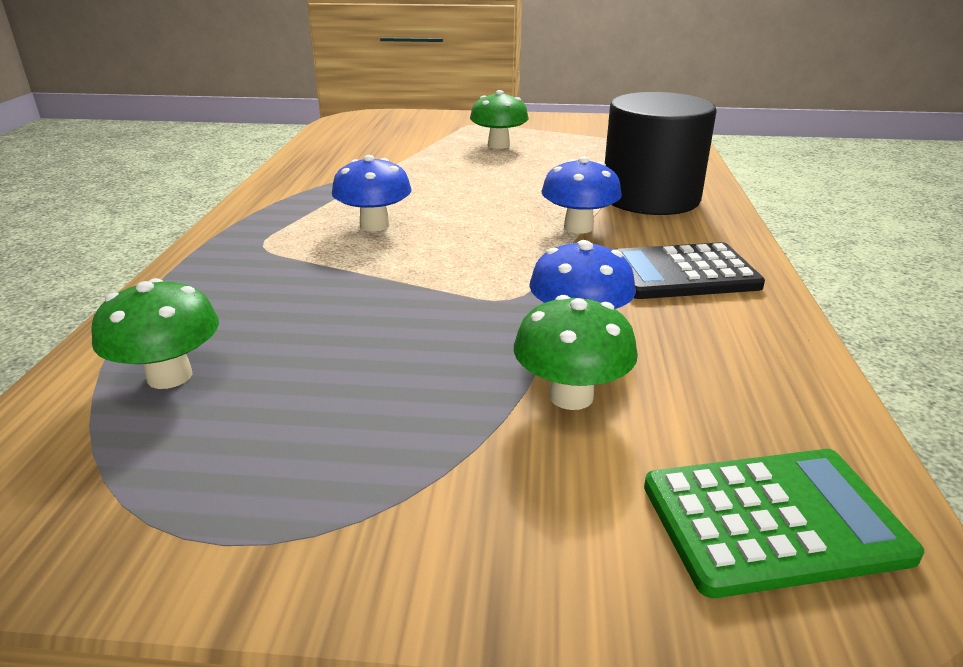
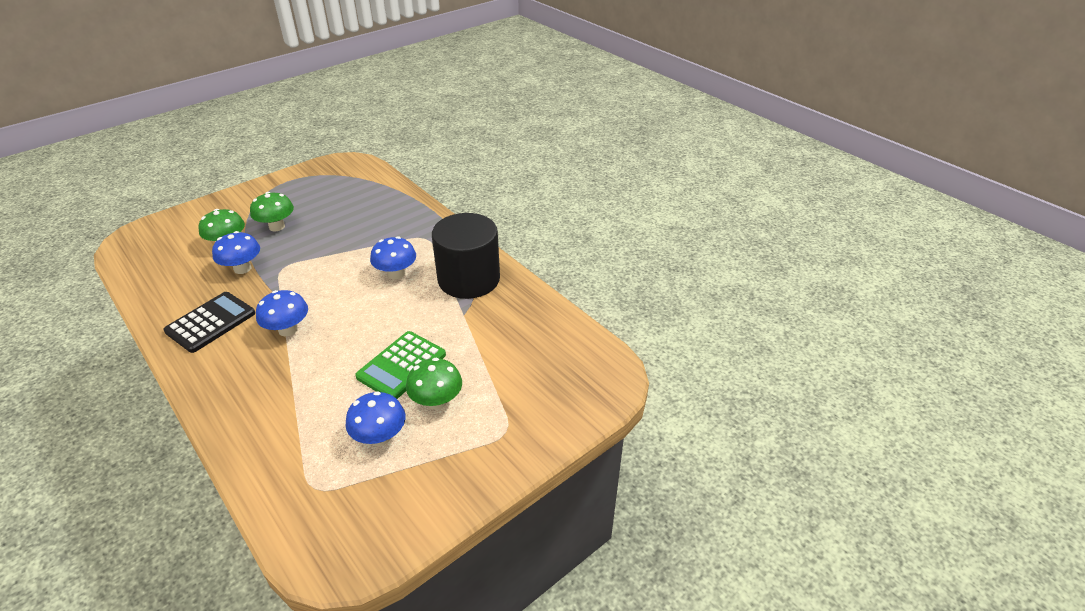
camera: 135 degrees right, 10 degrees up
(169, 376) = (361, 193): green mushroom -> green mushroom (277, 227)
(568, 146) = (380, 437): none -> blue mushroom
(650, 198) = (261, 387): black cylinder -> black cylinder (469, 279)
(773, 520) = (152, 241): green calculator -> green calculator (401, 366)

